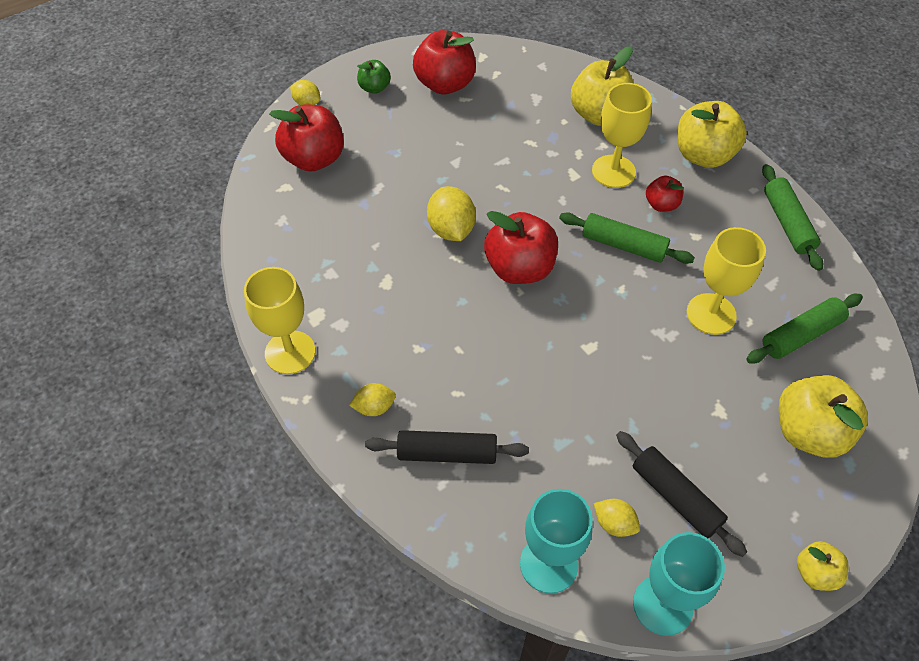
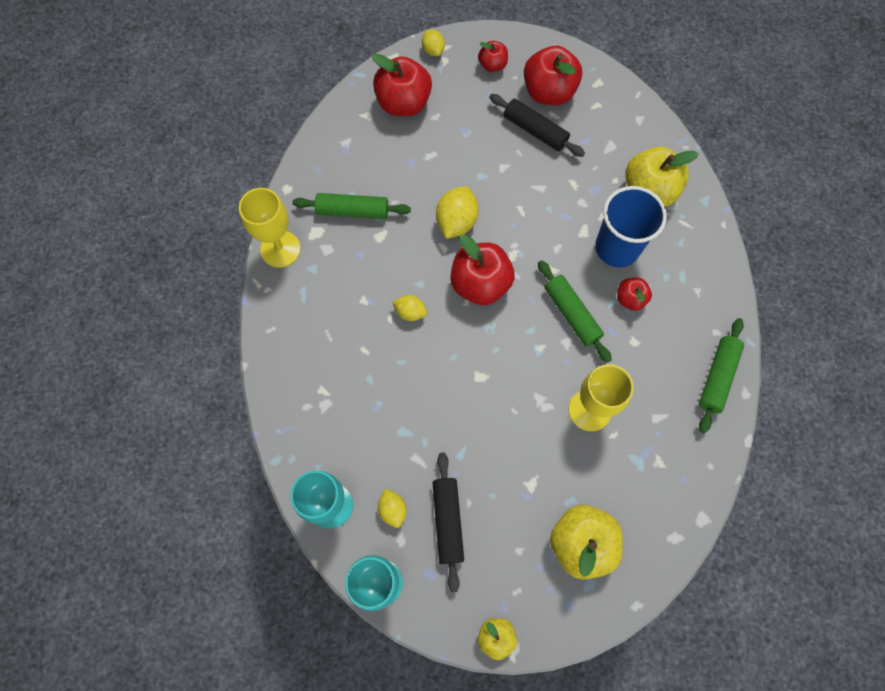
camera: 35 degrees right, 15 degrees up
(374, 88) = (492, 65): green apple -> red apple
(374, 407) = (304, 324): yellow lemon -> yellow lemon (410, 312)
(447, 453) = (325, 388): black rolling pin -> black rolling pin (535, 131)
(613, 171) = (617, 248): yellow goblet -> blue cup
(703, 155) = (702, 277): yellow apple -> none
(801, 335) = (643, 470): green rolling pin -> green rolling pin (353, 211)

